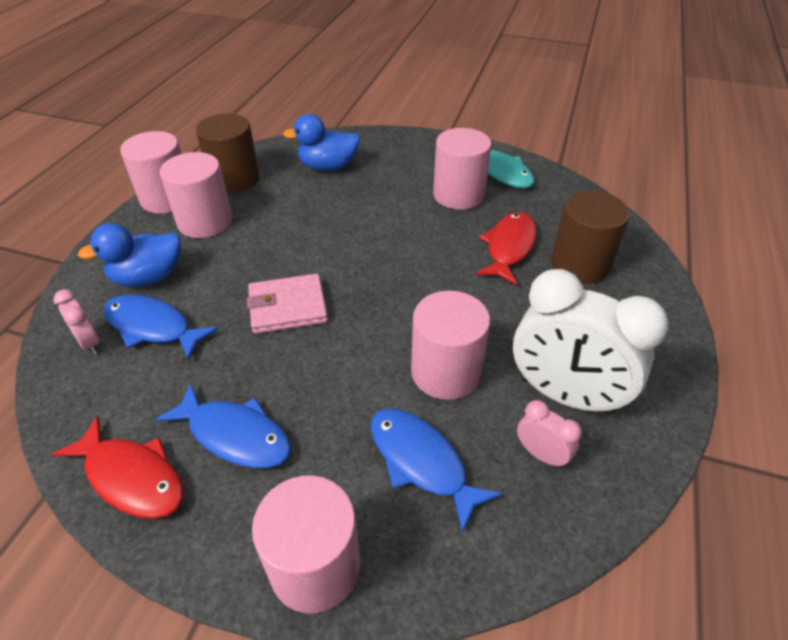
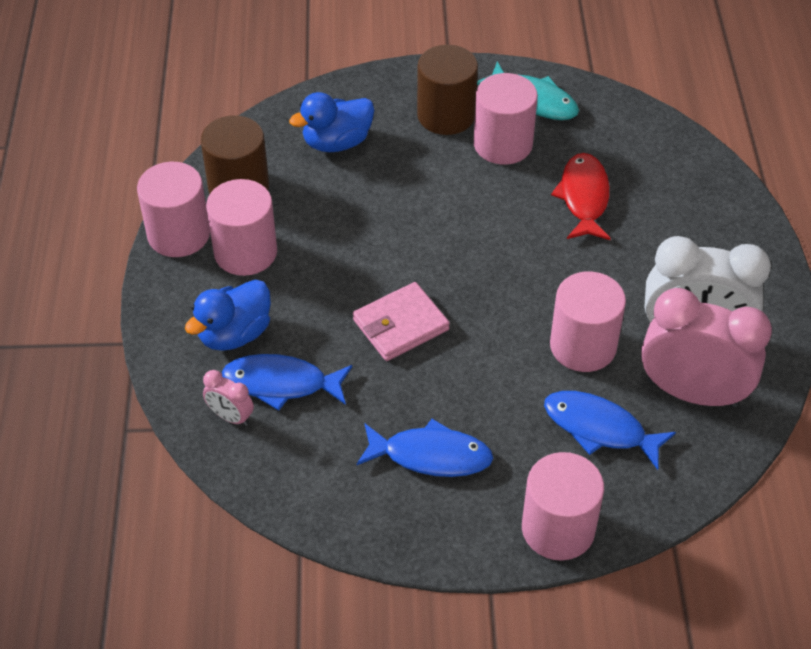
camera: 20 degrees left, 5 degrees up
(132, 477) = (366, 515): red fish -> none
(541, 454) = (692, 393): pink clock -> pink clock, size x2.26
(580, 264) = (659, 199): brown cylinder -> brown cylinder (446, 115)

